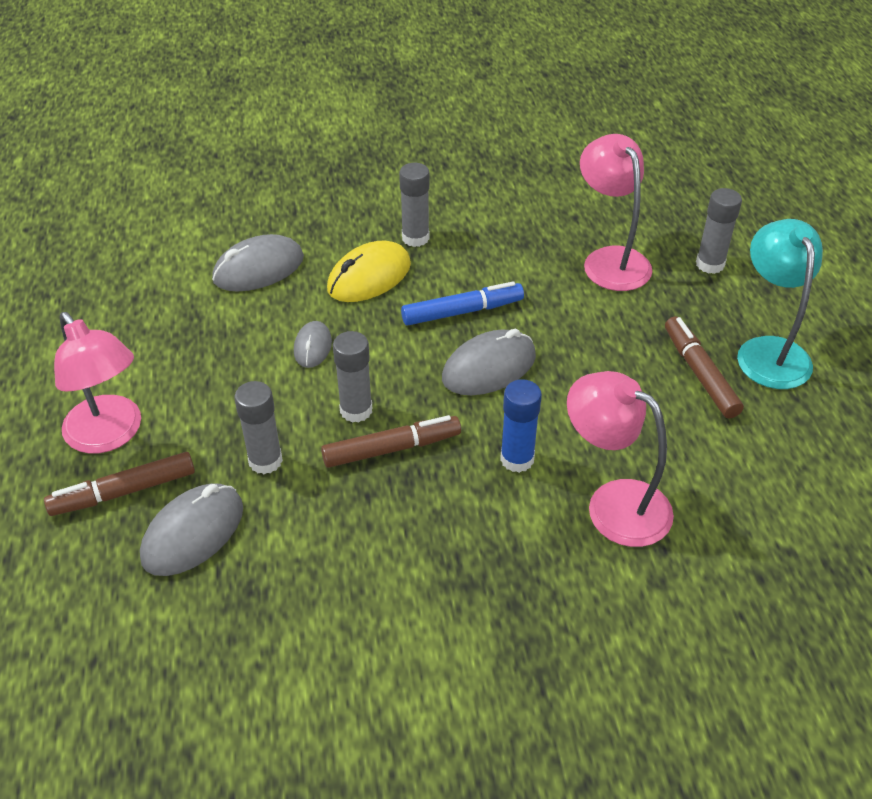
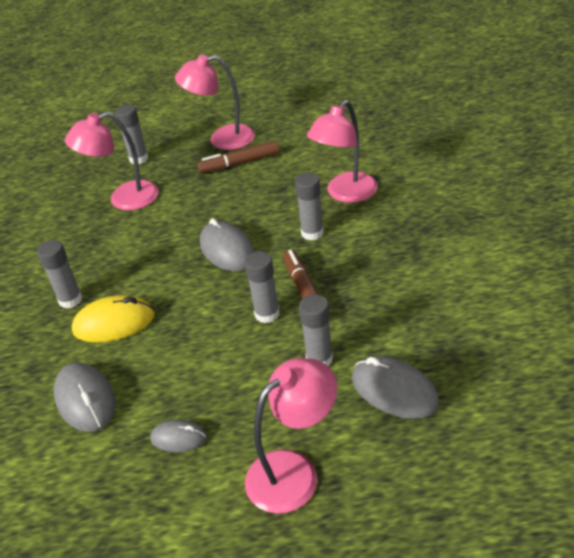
camera: 85 degrees left, 5 degrees down
(123, 491) = (358, 446): brown marker -> none
(312, 347) = (195, 348): grey mouse -> grey mouse (178, 438)
(369, 277) = (114, 323): yellow mouse -> yellow mouse turned 60 degrees counterclockwise
(462, 312) = (166, 267): blue marker -> none
(517, 459) = (312, 233): blue glue stick -> grey glue stick
(768, 351) = (222, 139): turquoise lamp -> pink lamp

